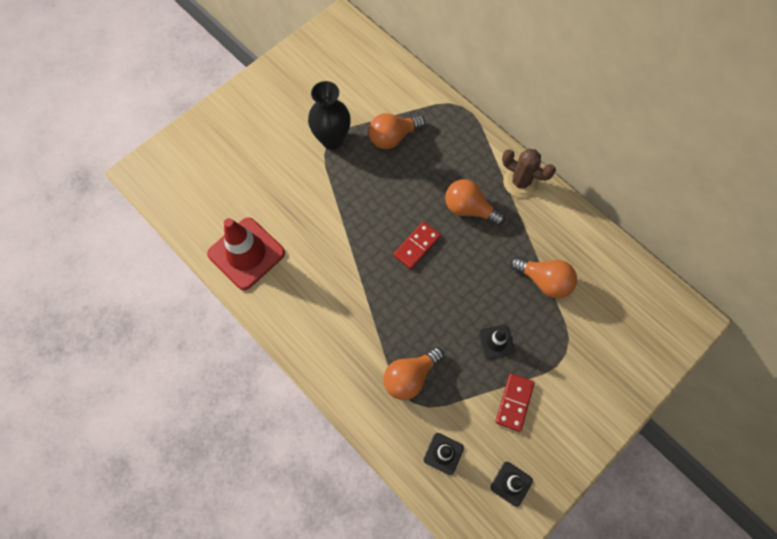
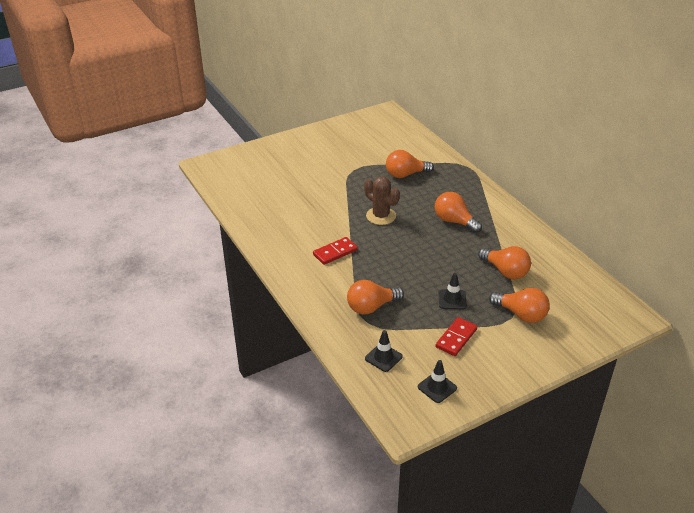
camera: 15 degrees right, 30 degrees down
(246, 253) = (266, 217): red traffic cone -> none
(332, 139) = (357, 169): black vase -> none
(417, 246) = (403, 235): red domino -> red domino (335, 252)
(520, 182) = (502, 213): brown cactus -> brown cactus (381, 216)
(575, 347) = (521, 314): none -> orange light bulb

